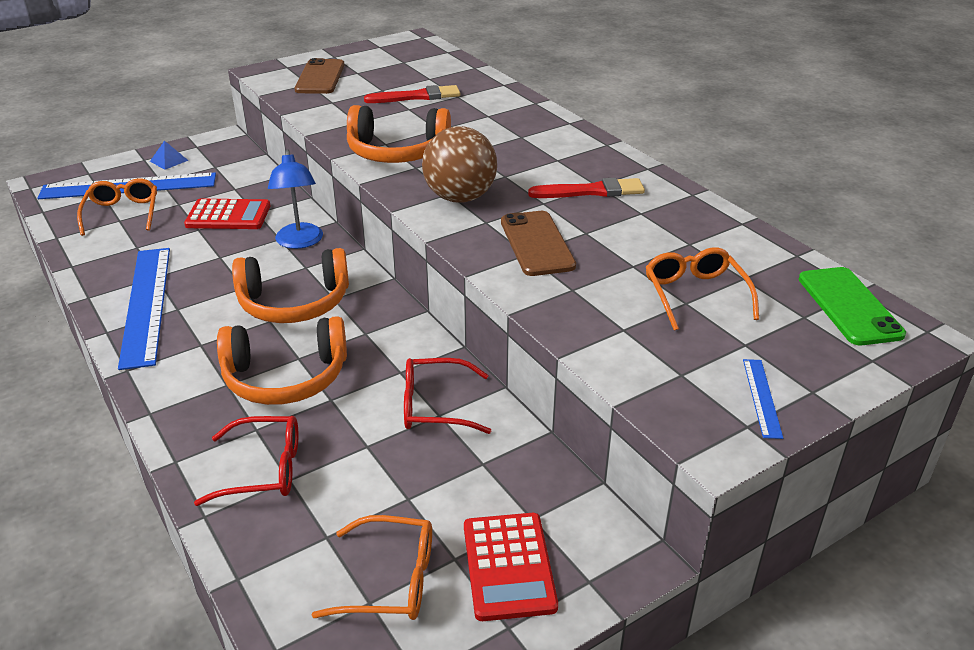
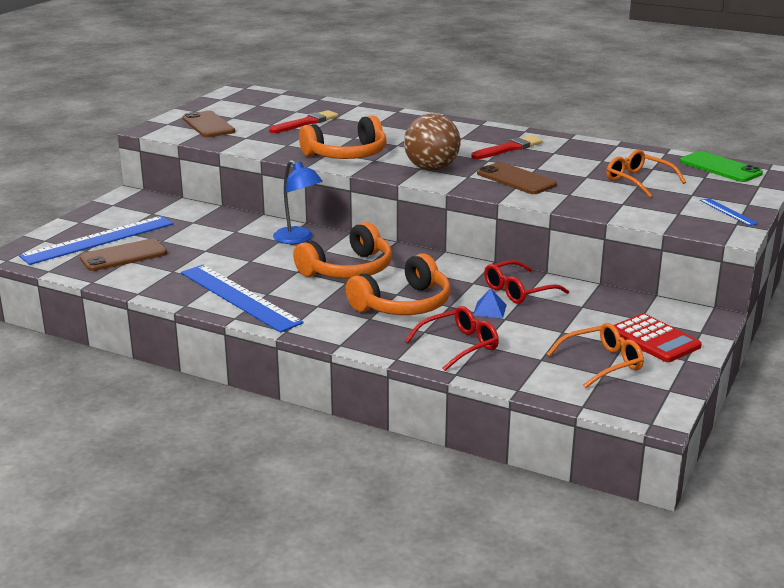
camera: 30 degrees left, 10 degrees down
(122, 213) = (123, 256): orange glasses -> brown phone
(169, 160) = (104, 218): blue pyramid -> blue pyramid (489, 310)
(228, 215) = (216, 238): red calculator -> none

